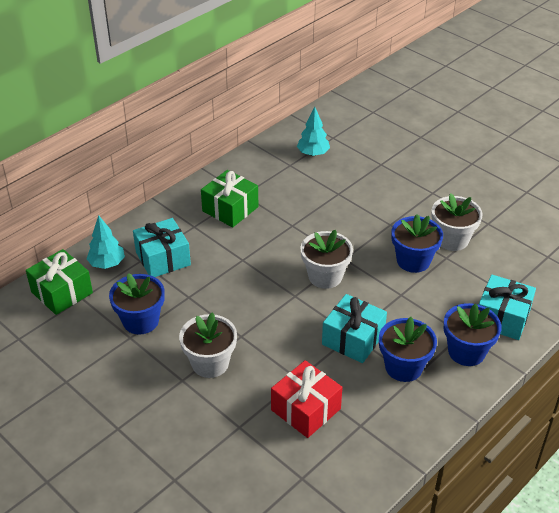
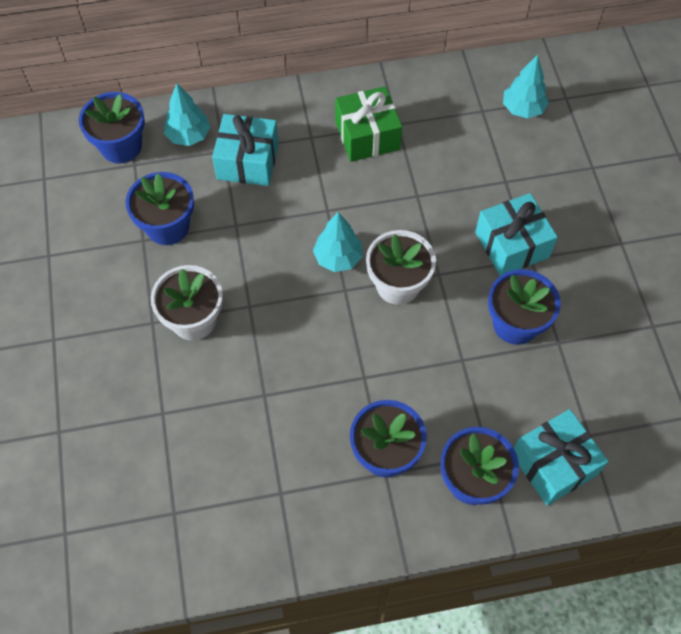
camera: 35 degrees right, 20 degrees up
(62, 292) = (121, 146): green gift -> blue flower pot
(274, 281) = (338, 258): none -> turquoise tree
(306, 409) = (242, 437): red gift -> none
(353, 339) = (361, 383): turquoise gift -> turquoise gift (512, 245)
(452, 239) = (587, 322): white flower pot -> none

